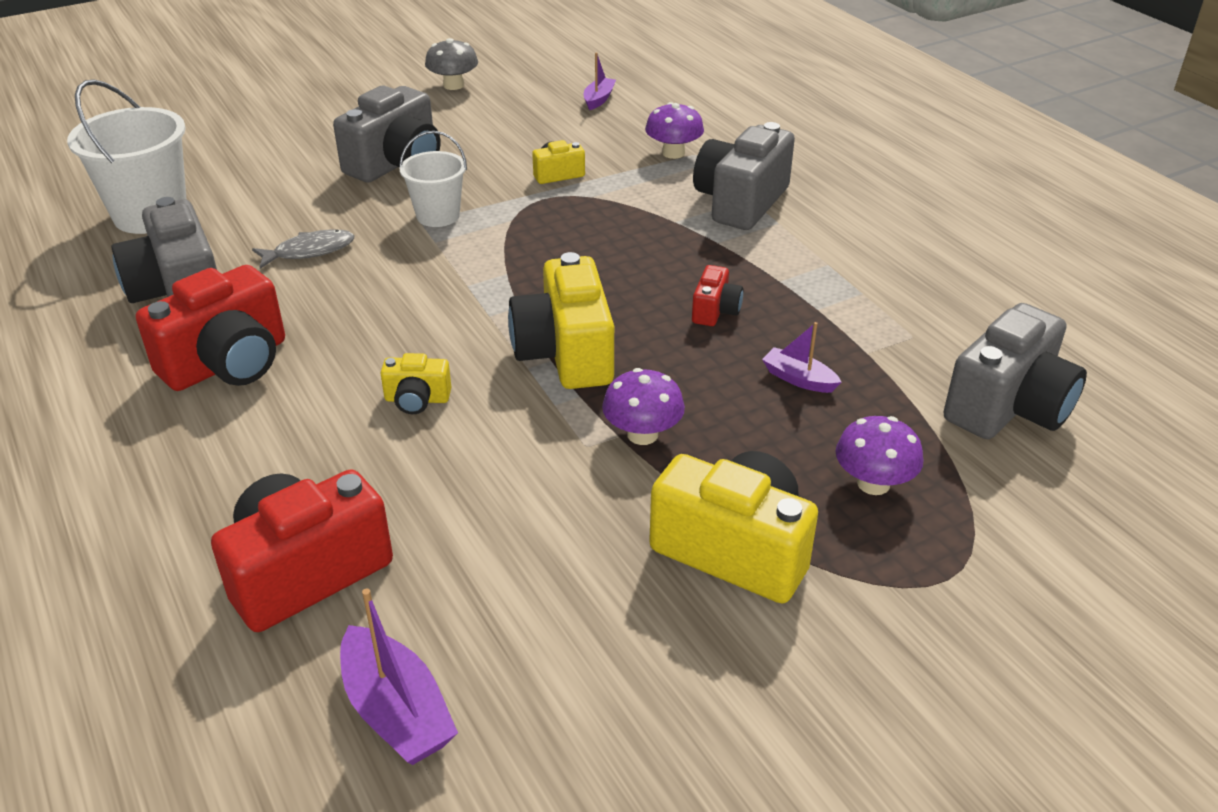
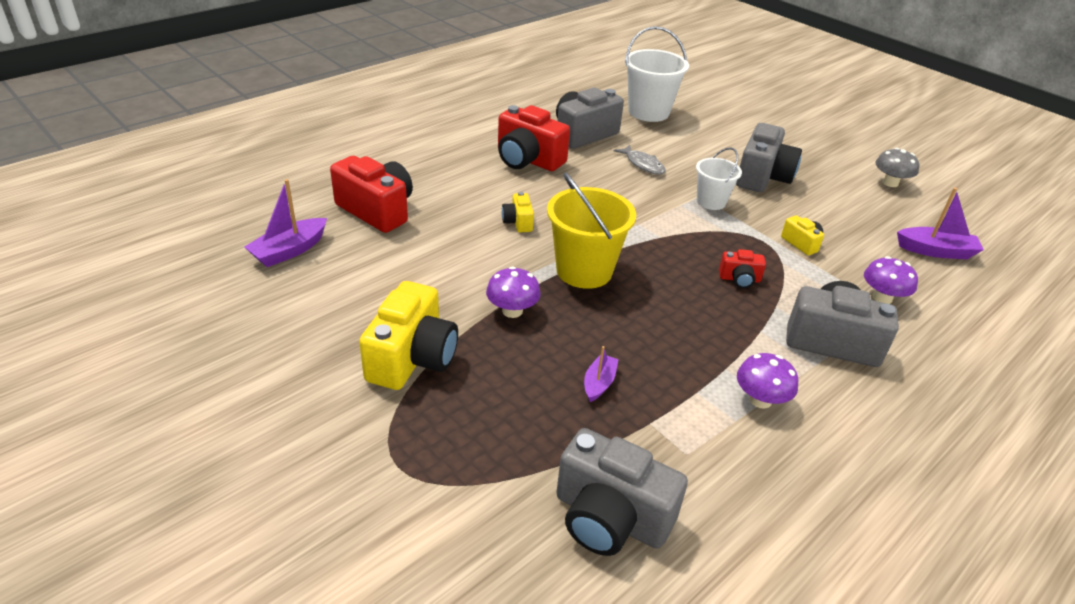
camera: 75 degrees right, 0 degrees up
(396, 164) = (762, 177): grey camera -> grey camera turned 90 degrees counterclockwise
(565, 353) = (584, 271): yellow camera -> yellow bucket
(599, 99) = (936, 251): purple boat -> purple boat, size x1.63
(715, 311) = (665, 335): red camera -> red camera (739, 279)
(873, 483) = (490, 426): purple mushroom -> purple mushroom (760, 399)

